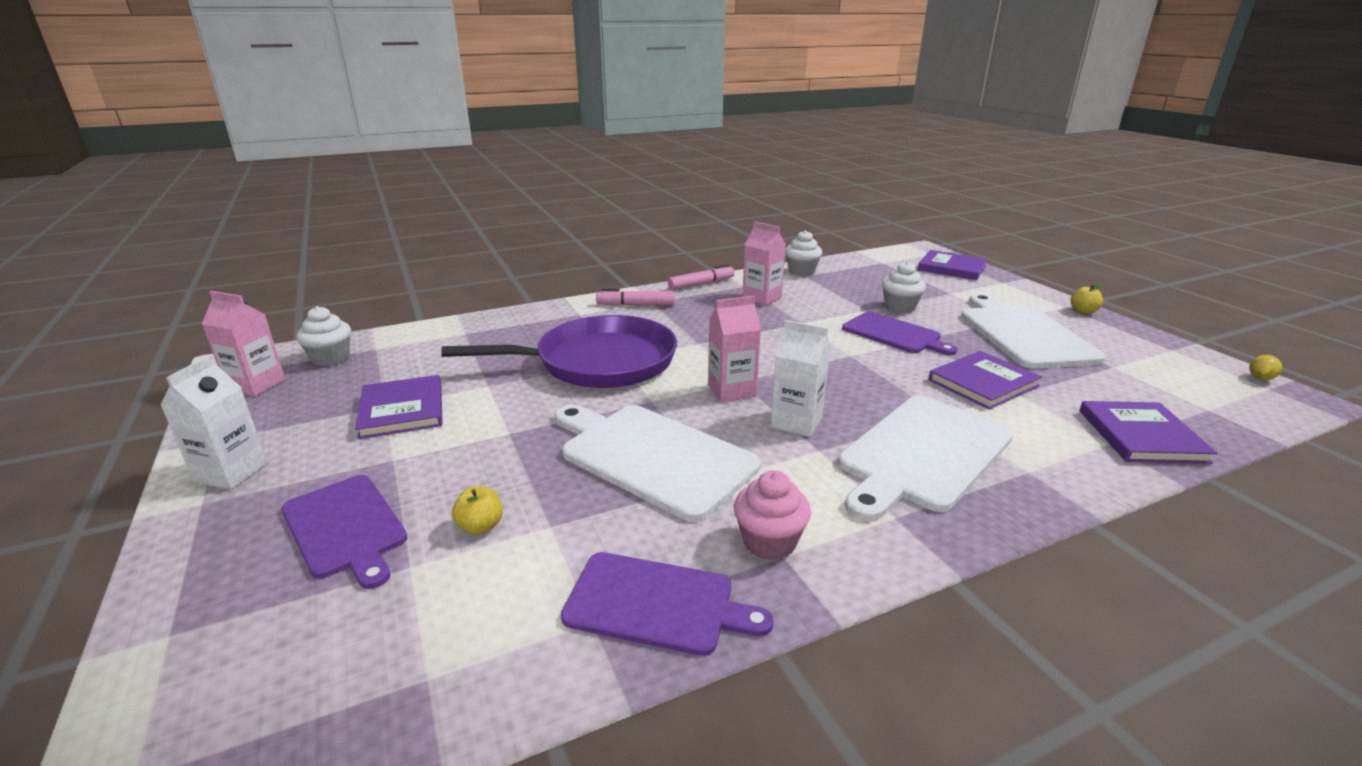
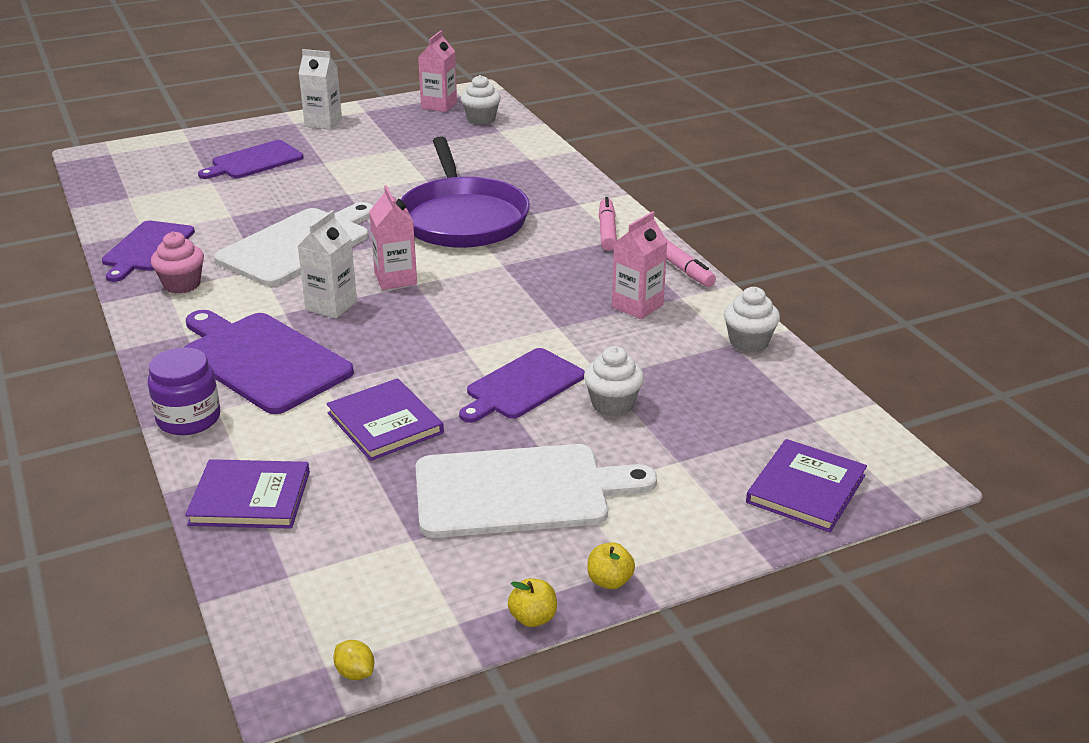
camera: 90 degrees right, 5 degrees up
(402, 410) = (390, 155): purple book -> none
(480, 526) = (239, 196): yellow apple -> yellow apple (533, 618)
(922, 454) = (262, 360): white cutting board -> purple cutting board
(1059, 488) = (188, 419): none -> purple jar

